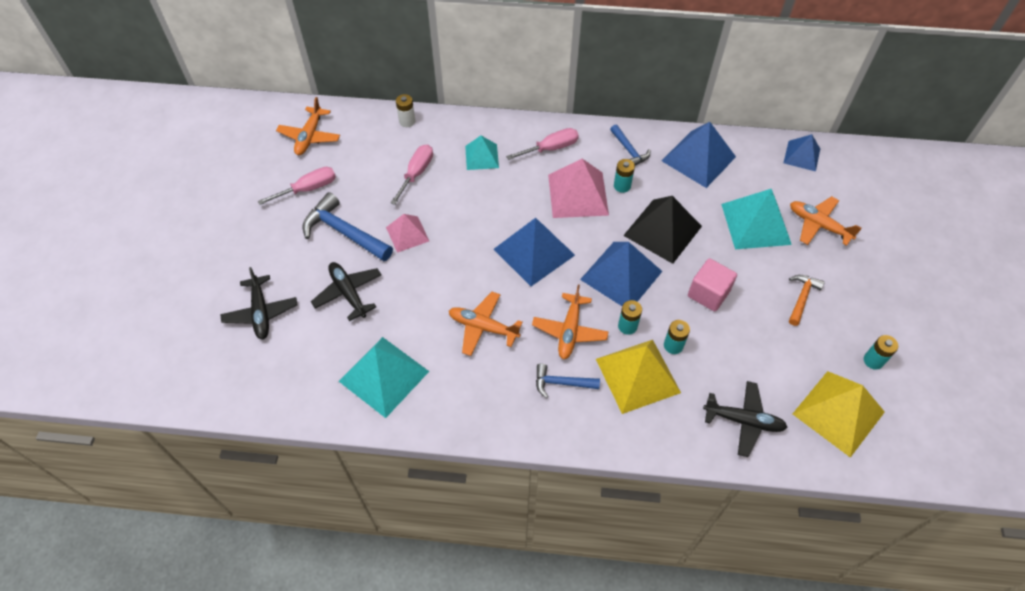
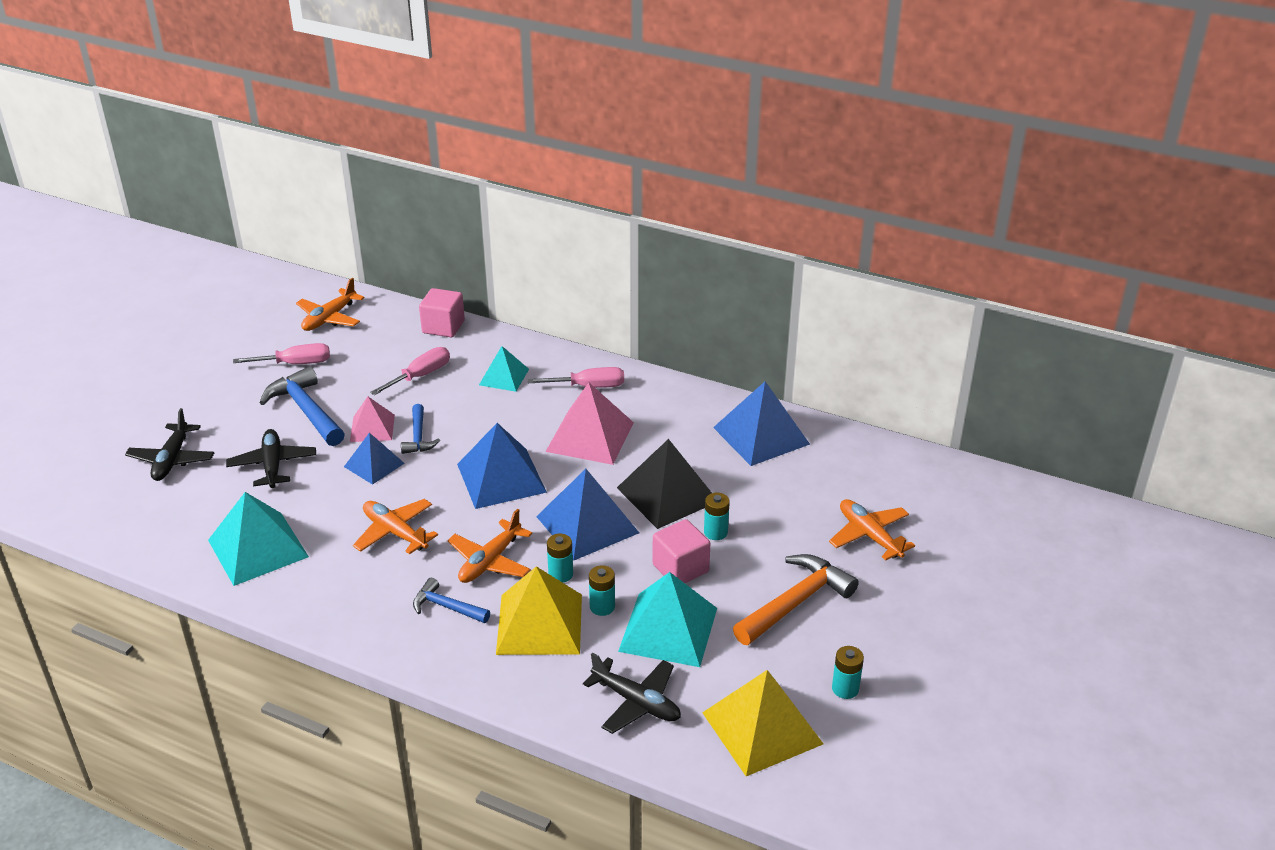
camera: 20 degrees right, 20 degrees down
(407, 121) = (443, 327): white battery -> pink cube
(622, 186) = (648, 440): turquoise battery -> turquoise battery (715, 532)
(629, 151) = (680, 409): blue hammer -> blue hammer (418, 437)
(755, 224) = (788, 515): turquoise pyramid -> turquoise pyramid (668, 629)
(801, 298) = (796, 602): orange hammer -> orange hammer, size x1.73
(802, 156) = (896, 462): blue pyramid -> blue pyramid (374, 465)

